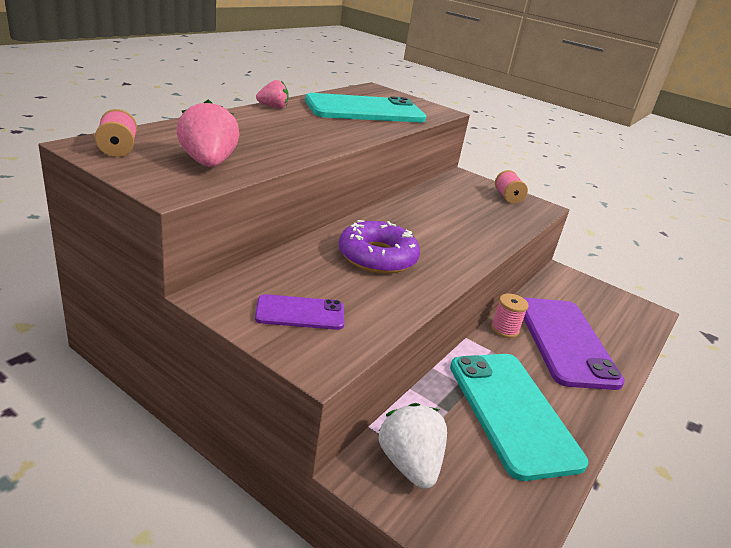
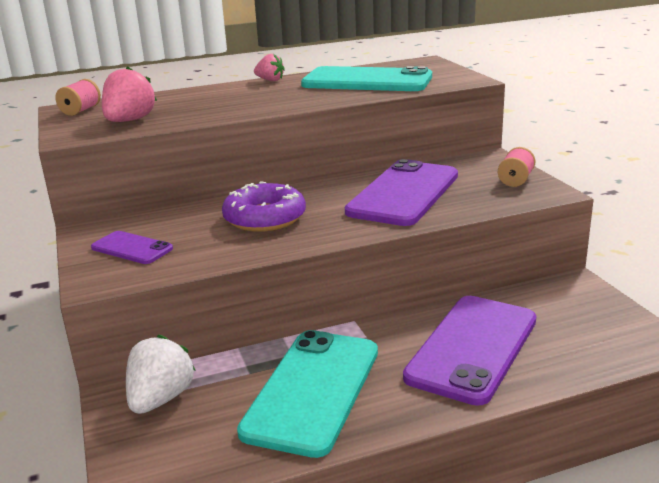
camera: 40 degrees right, 5 degrees down
(451, 217) = (403, 193): none -> purple phone
(504, 329) = (410, 322): pink spool -> none

